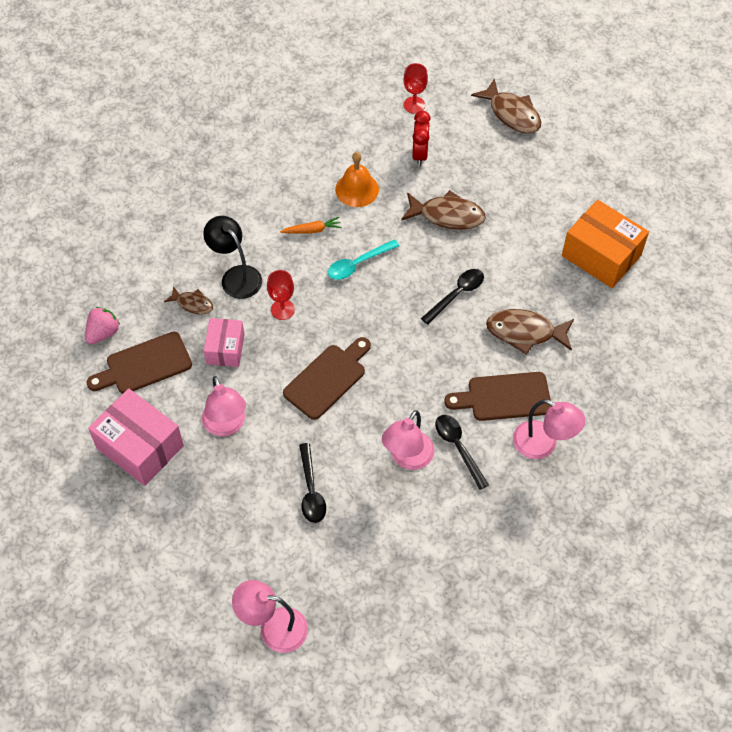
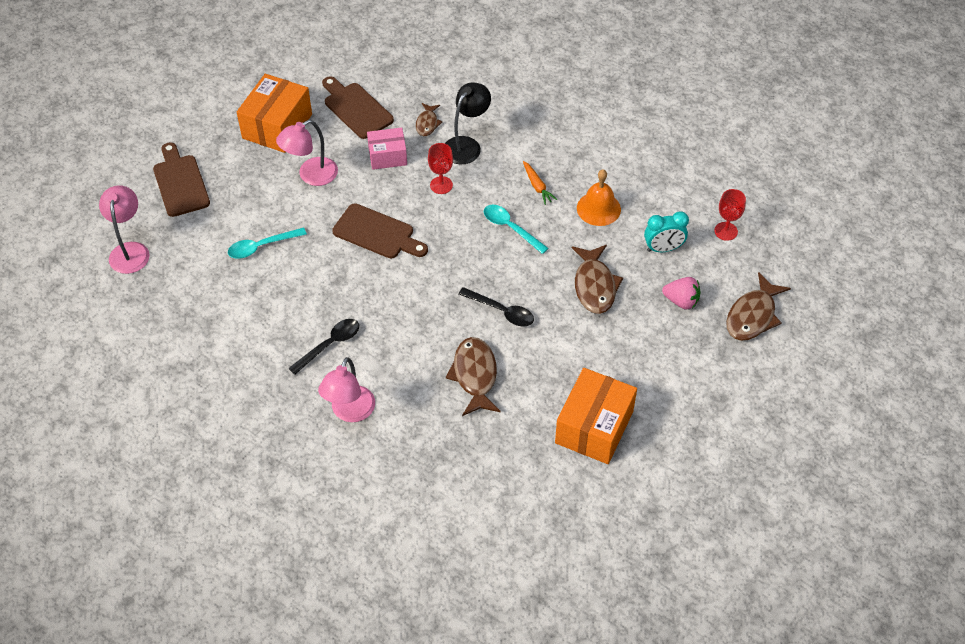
camera: 75 degrees right, 5 degrees down
(103, 333) = (380, 75): pink strawberry -> pink strawberry (681, 301)
(140, 447) = (277, 126): pink box -> orange box
(311, 491) = (261, 247): black spoon -> turquoise spoon
(407, 458) = (309, 308): pink lamp -> none
(420, 154) = (663, 248): red clock -> turquoise clock
(504, 397) = (394, 371): brown cutting board -> brown cutting board (180, 183)

